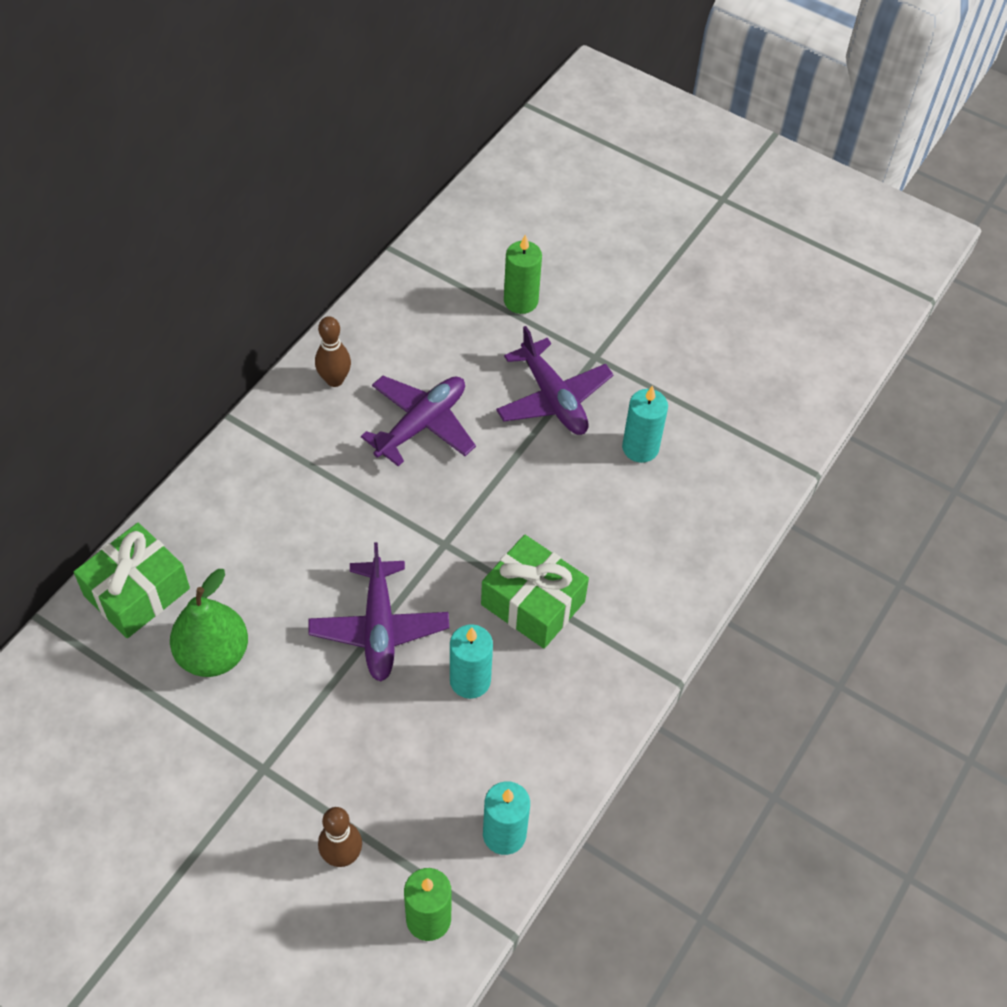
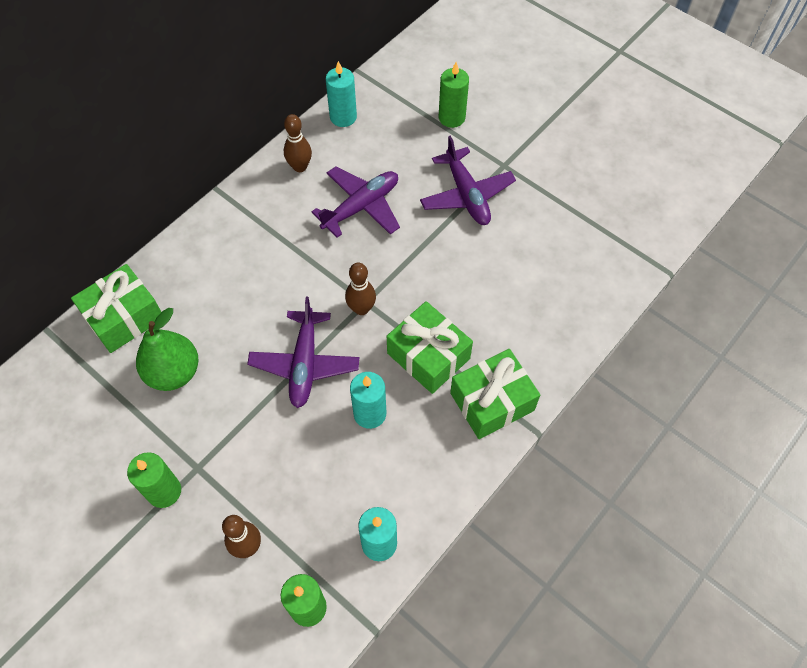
camera: 10 degrees right, 5 degrees up
(226, 801) = (164, 491): none -> green candle
(440, 553) = (361, 309): none -> brown bowling pin
(619, 651) = (492, 401): none -> green gift
(640, 448) = (530, 240): turquoise candle -> turquoise candle (343, 117)

